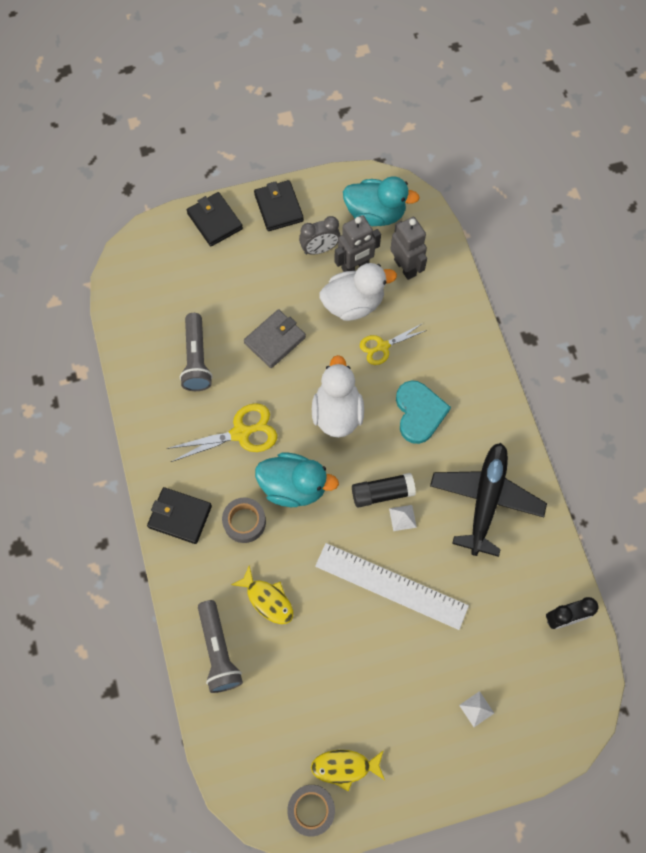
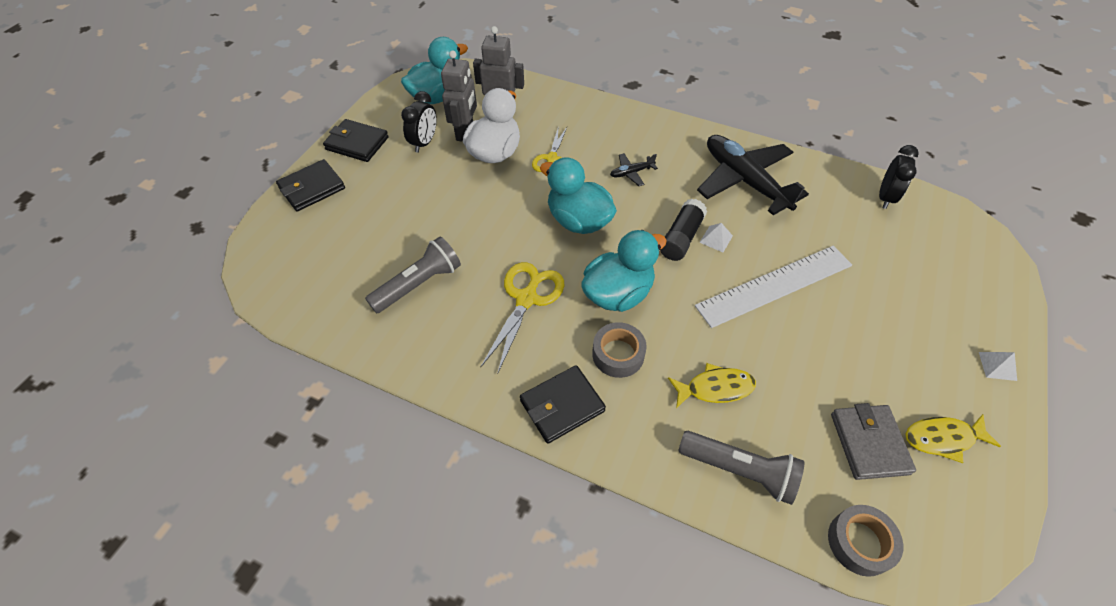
camera: 50 degrees left, 15 degrees down
(196, 359) = (419, 284): grey flashlight -> grey flashlight turned 75 degrees counterclockwise
(215, 221) = (312, 188): black wallet -> black wallet turned 45 degrees counterclockwise
(275, 340) = (467, 219): grey wallet -> grey wallet (869, 443)
(311, 809) = (977, 501): grey tape -> grey tape (860, 543)
(320, 249) = (424, 143): grey clock -> black clock
(337, 413) = (578, 221): white duck -> turquoise duck
(344, 767) = (943, 438): yellow fish -> yellow fish turned 45 degrees clockwise
(419, 413) = (631, 173): turquoise heart -> black plane
(476, 709) = (937, 299): white pyramid -> white pyramid (997, 366)

